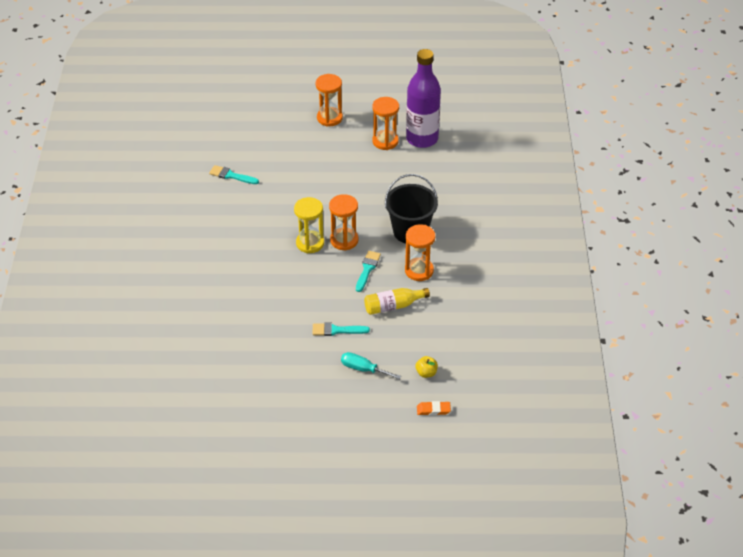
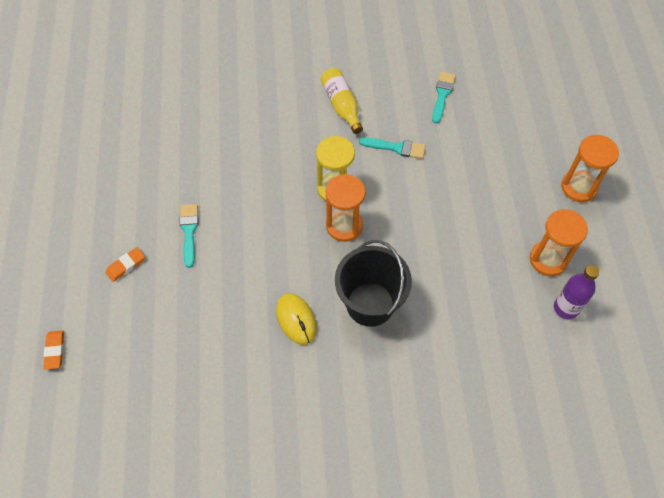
camera: 85 degrees right, 15 degrees up
(363, 369) = (126, 266): turquoise screwdriver -> orange eraser
(367, 269) = (294, 257): turquoise brush -> turquoise brush (396, 148)
(393, 306) = (231, 292): yellow bottle -> yellow bottle (341, 105)
(419, 271) = (296, 319): orange hourglass -> yellow mouse
(422, 139) = (566, 308): purple bottle -> purple bottle, size x0.54
(426, 373) = (116, 339): yellow apple -> none

